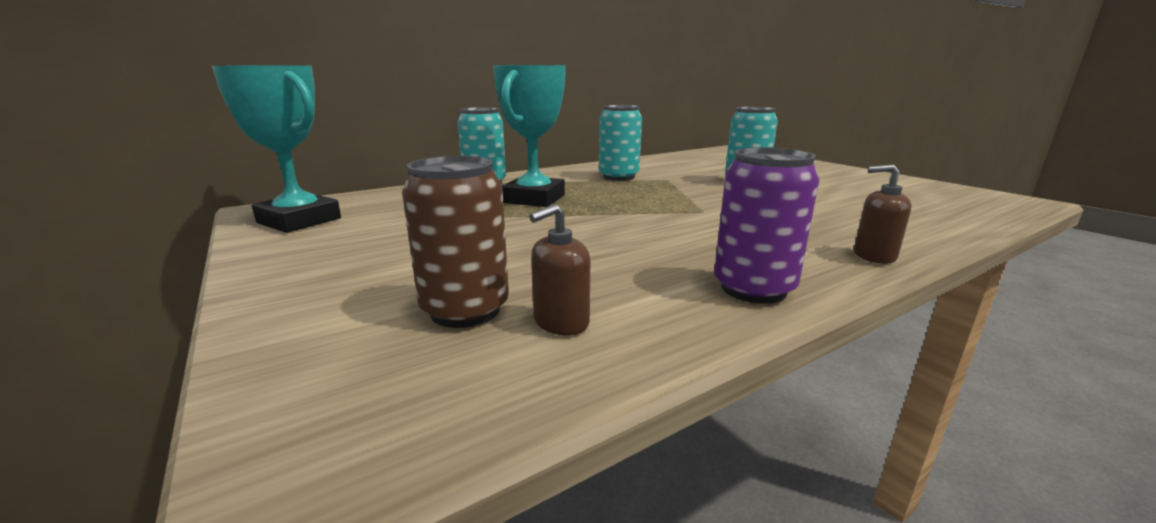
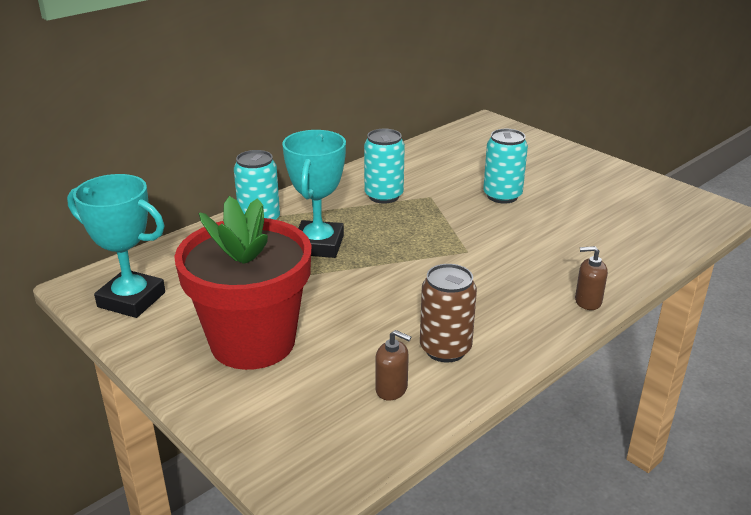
camera: 10 degrees left, 10 degrees up
(398, 260) = (253, 342): none -> red flower pot
(465, 310) = (329, 386): brown can -> brown can (445, 349)
(560, 322) = (391, 389): brown soap dispenser -> brown soap dispenser turned 105 degrees counterclockwise
(753, 289) = (505, 346): purple can -> none

